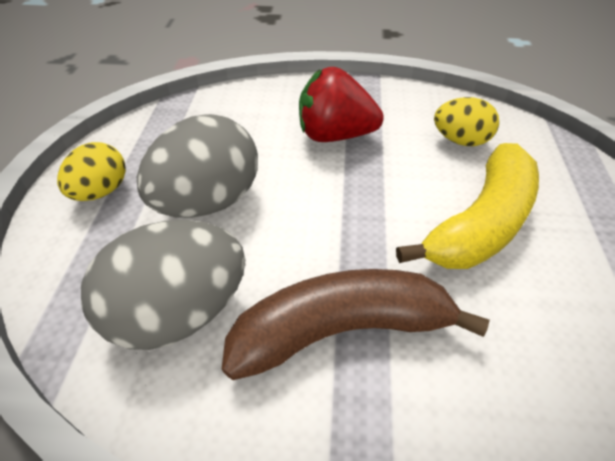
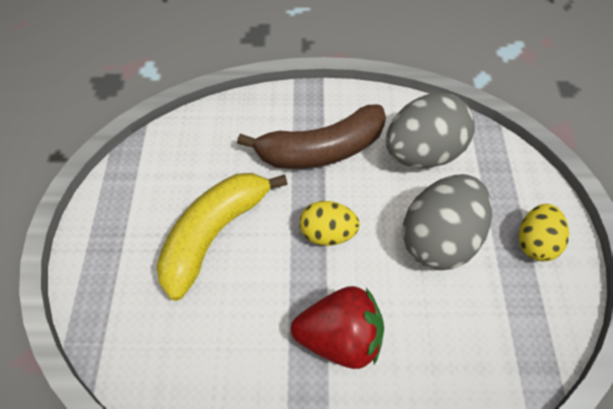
camera: 175 degrees right, 10 degrees up
(460, 140) = (205, 340): yellow egg -> yellow egg (327, 233)

